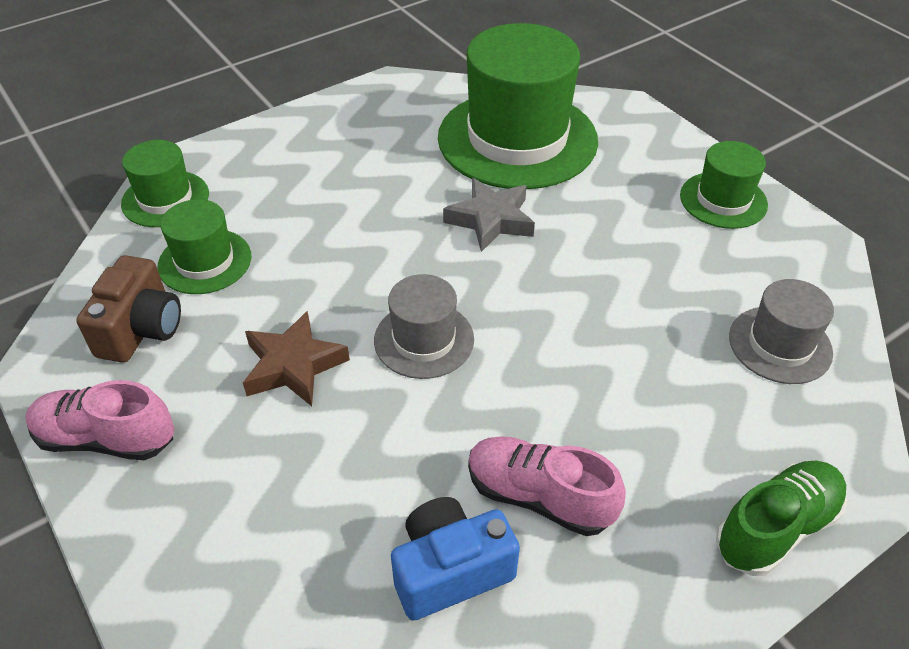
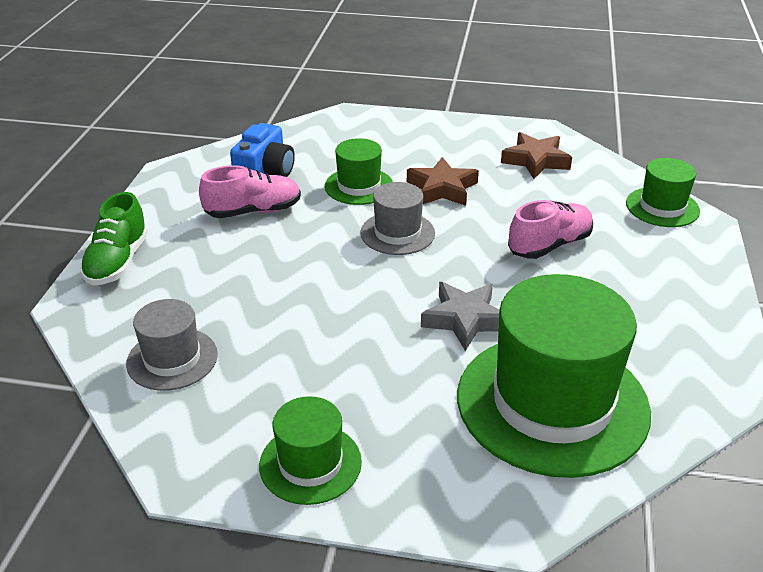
camera: 135 degrees right, 10 degrees down
(106, 438) = (468, 131): pink shoe -> pink shoe (549, 245)
(141, 329) = (535, 160): brown camera -> brown star
(205, 261) = (572, 197): green hat -> green hat (359, 186)

